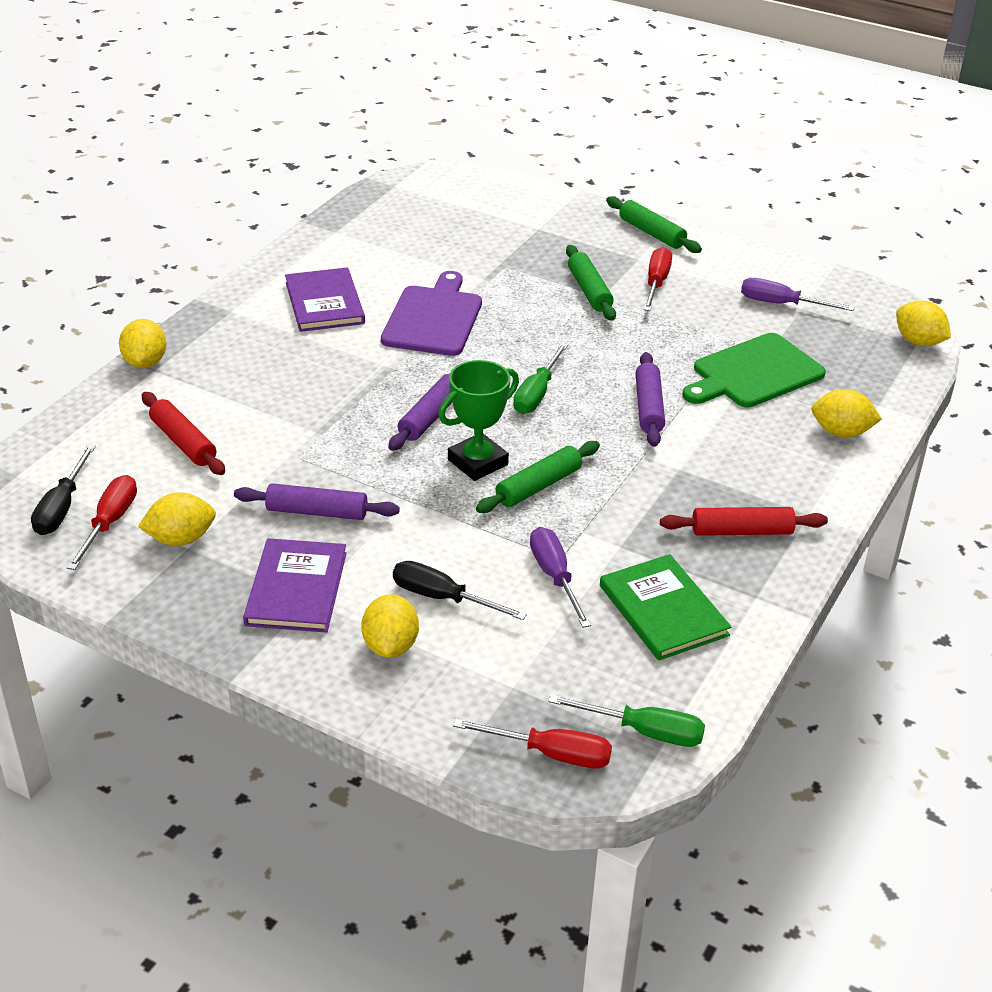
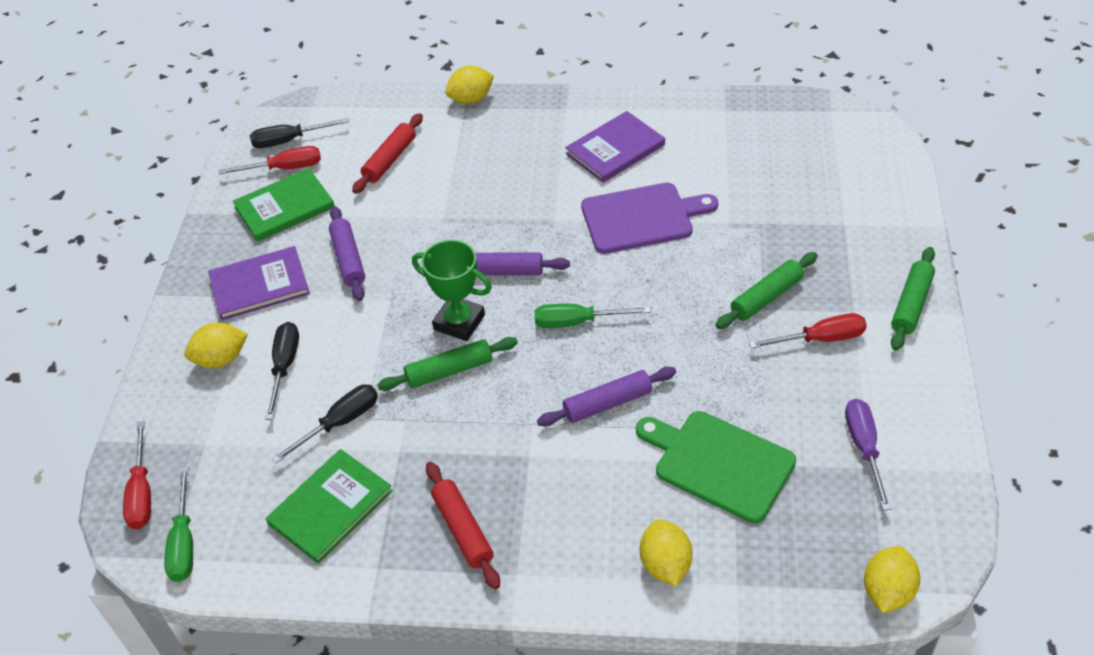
camera: 70 degrees right, 10 degrees up
(181, 539) = (284, 207): yellow lemon -> green book
(539, 486) = (449, 371): green rolling pin -> green rolling pin turned 45 degrees counterclockwise
(555, 577) = (340, 423): purple screwdriver -> black screwdriver

